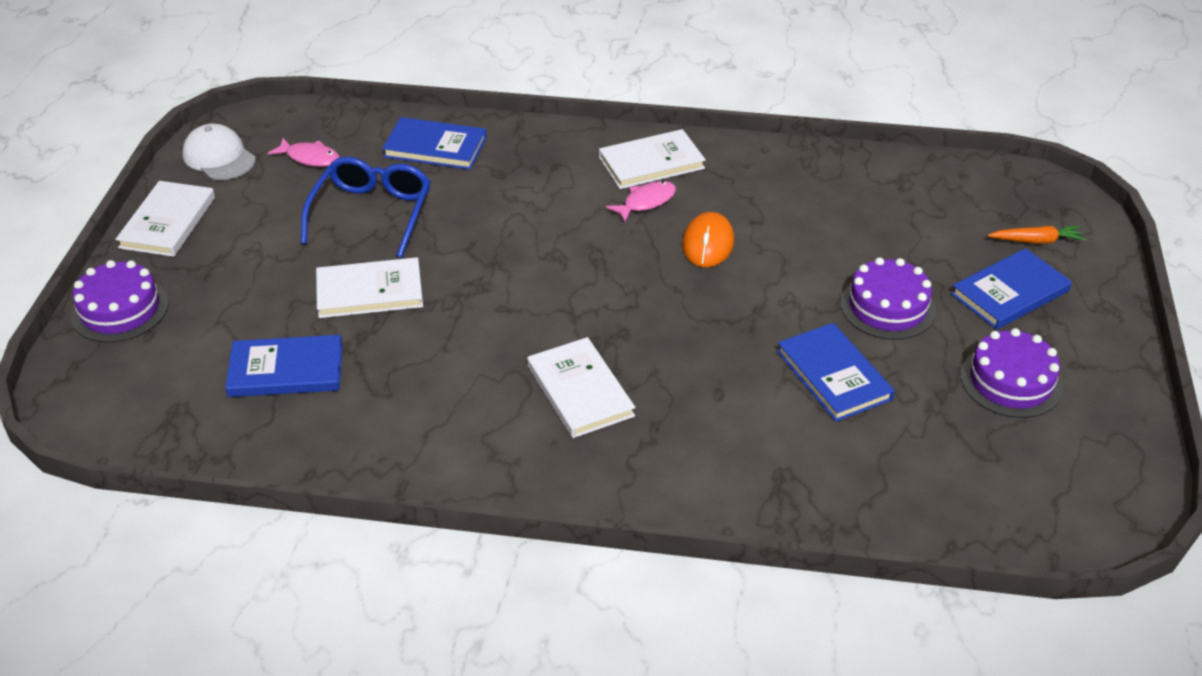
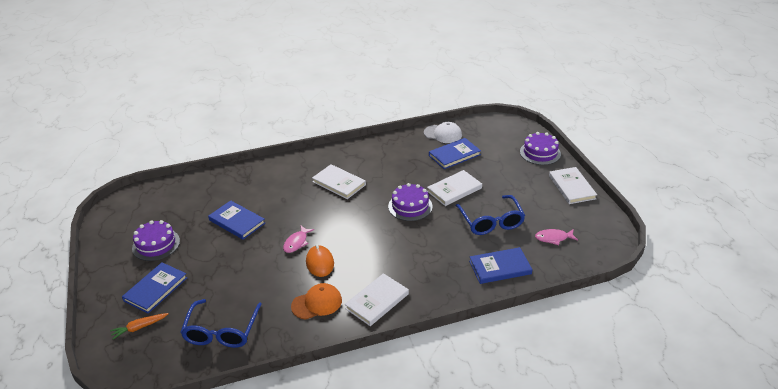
camera: 155 degrees right, 5 degrees down
(219, 157) = (595, 223): white cap -> white cap (443, 134)
(646, 202) = (364, 275): pink fish -> pink fish (296, 243)
(743, 188) = (317, 303): none -> orange cap
(887, 307) = (218, 260): purple cake -> purple cake (410, 206)
(903, 196) = (221, 331): none -> blue glasses

